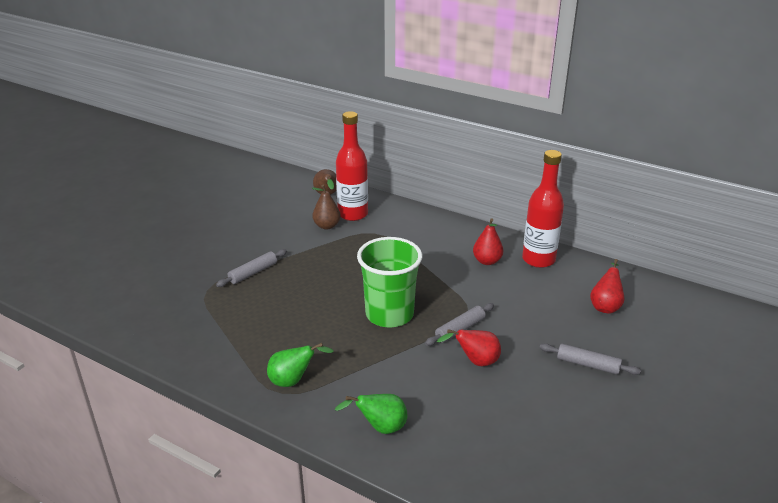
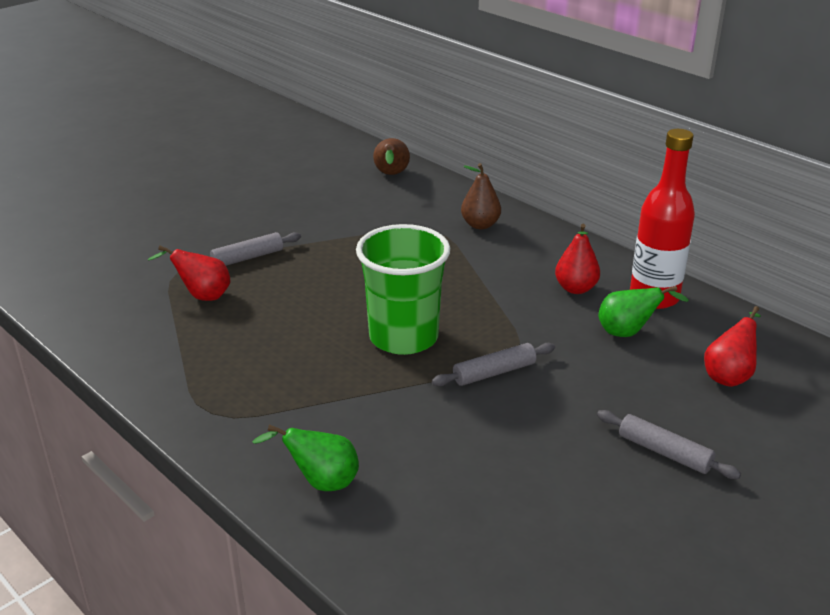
camera: 15 degrees right, 0 degrees up
(293, 381) = (234, 400): green pear -> green pear (628, 333)
(327, 226) = (372, 213): brown pear -> brown pear (480, 225)
(353, 214) = (414, 203): red bottle -> none
(475, 361) = (496, 419): red pear -> red pear (202, 296)

